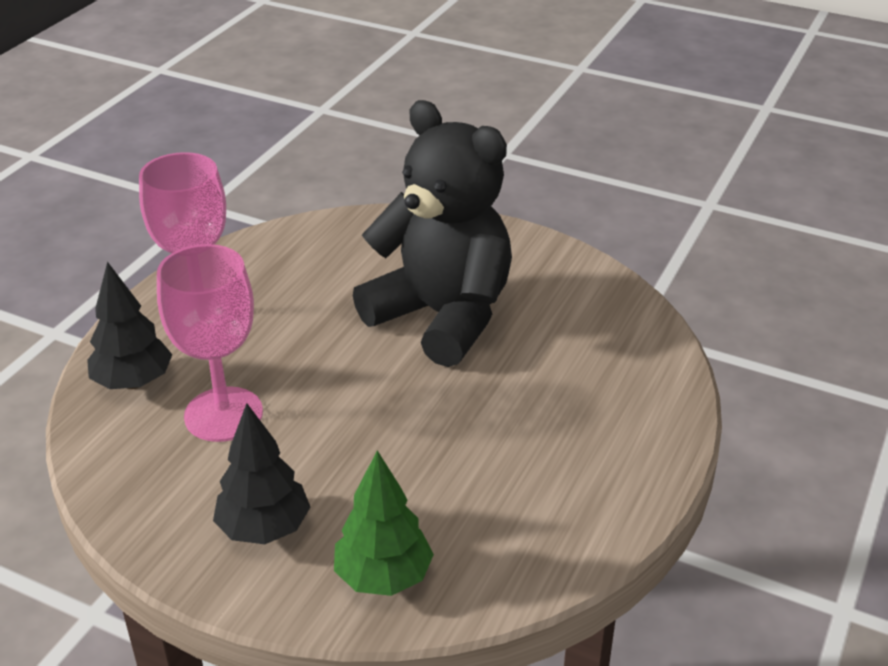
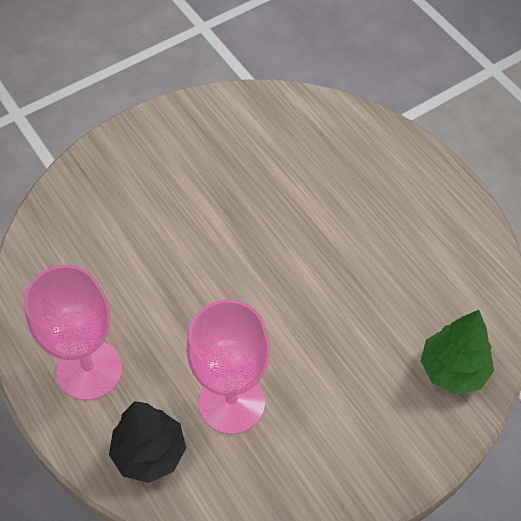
camera: 60 degrees left, 20 degrees up
(264, 529) = (370, 423): black tree -> none
(442, 316) = (214, 213): black teddy bear -> none

